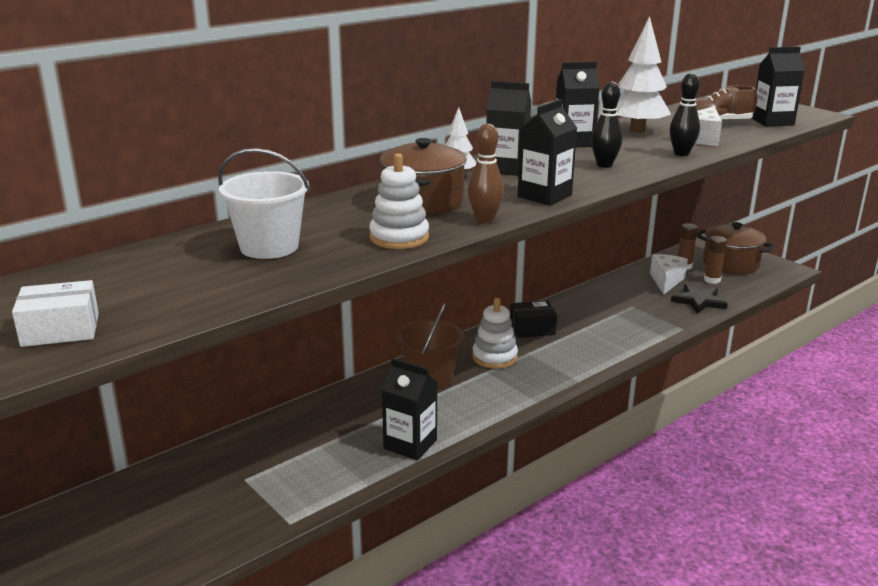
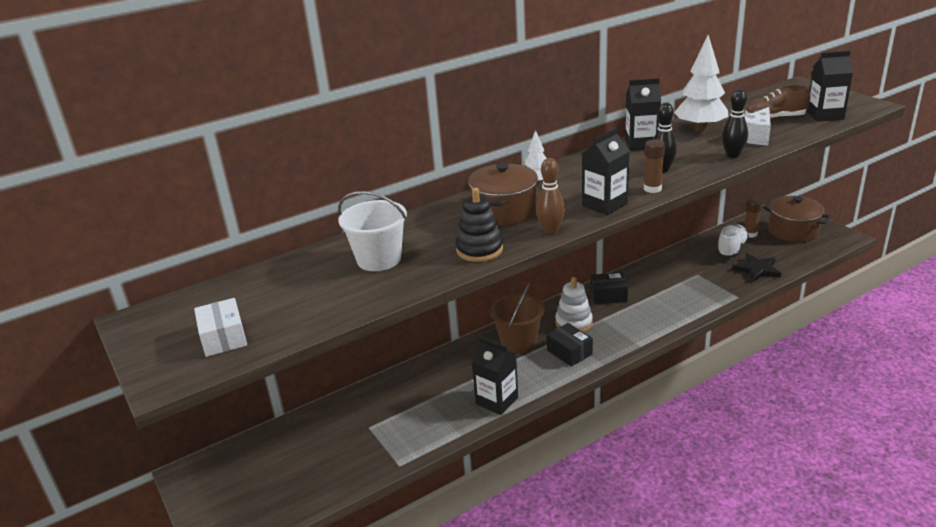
camera: 10 degrees right, 5 degrees up
(60, 330) = (223, 338): white box -> white box turned 75 degrees clockwise
(399, 237) = (479, 250): white stacking toy -> black stacking toy
(494, 389) = (569, 352): none -> black box
(506, 169) = (578, 175): black carton -> none
(666, 281) = (731, 249): white cheese -> white shoe
(712, 280) = (773, 248): brown glue stick -> brown glue stick (652, 189)

